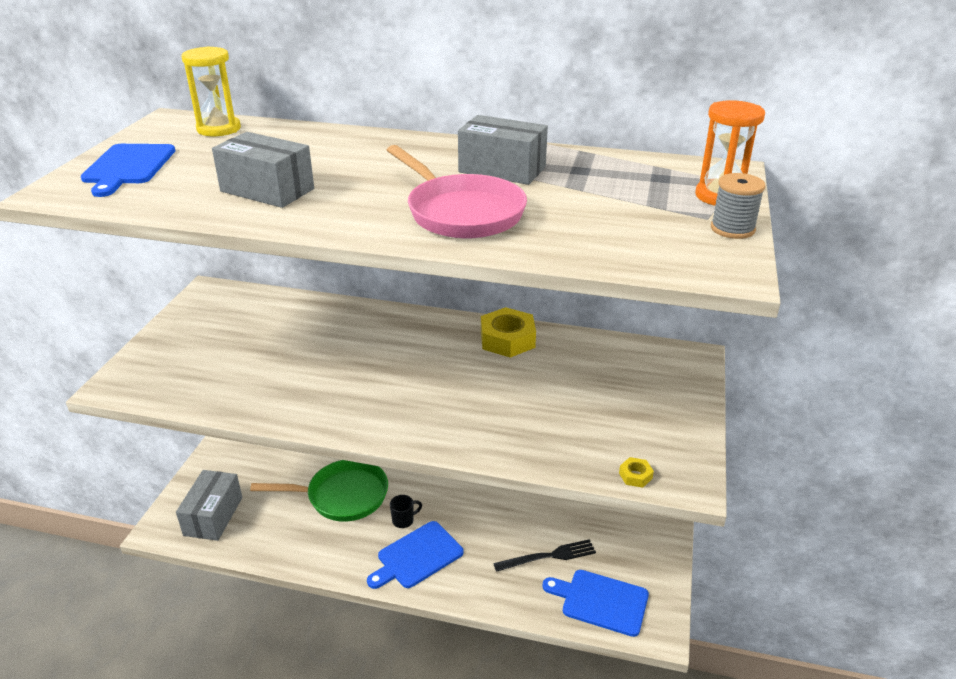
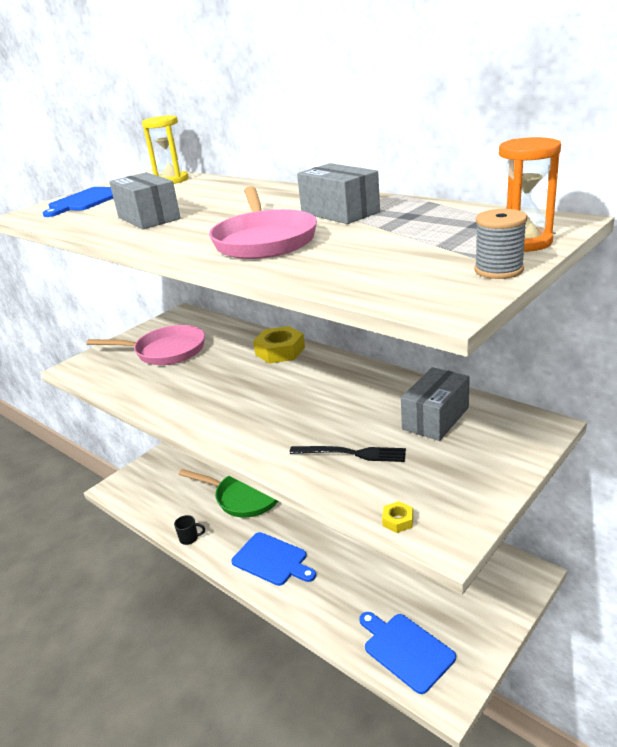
camera: 30 degrees right, 5 degrees down
(213, 516) = (150, 488): grey box -> grey box (435, 418)
(231, 343) = (166, 351): none -> pink pan
(404, 520) = (279, 528): black mug -> black mug (189, 538)
(417, 556) = (272, 560): blue cutting board -> blue cutting board turned 135 degrees counterclockwise
(507, 339) = (373, 381): yellow nut -> yellow nut (280, 351)
(548, 556) = (381, 594): black fork -> black fork (352, 454)

